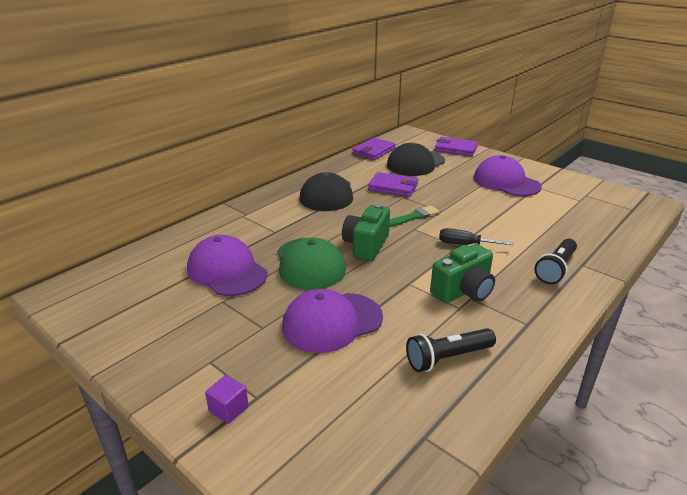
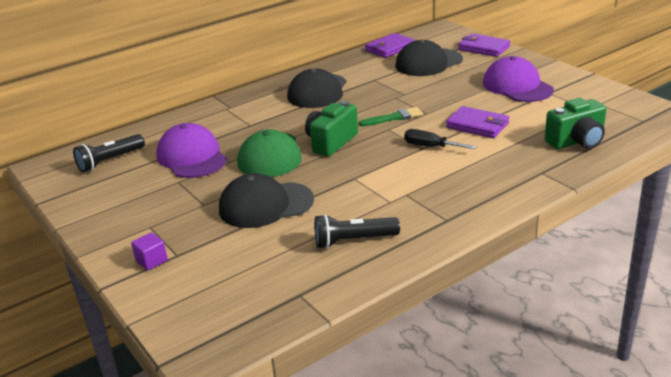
camera: 15 degrees right, 0 degrees up
(332, 322) = (265, 205): purple cap -> black cap
(393, 187) = (390, 87): purple wallet -> purple wallet (477, 125)
(463, 291) = (402, 188): green camera -> green camera (576, 141)
(555, 269) = (510, 175): black flashlight -> black flashlight (110, 161)

